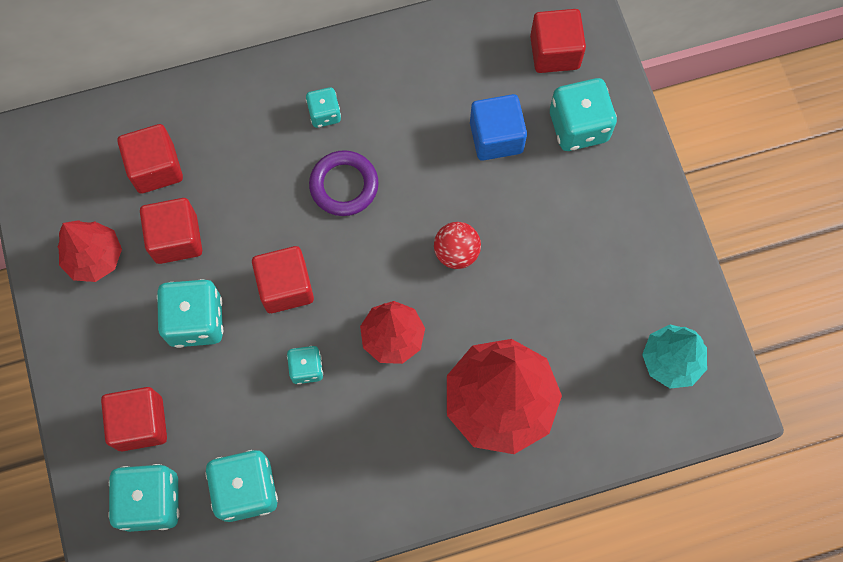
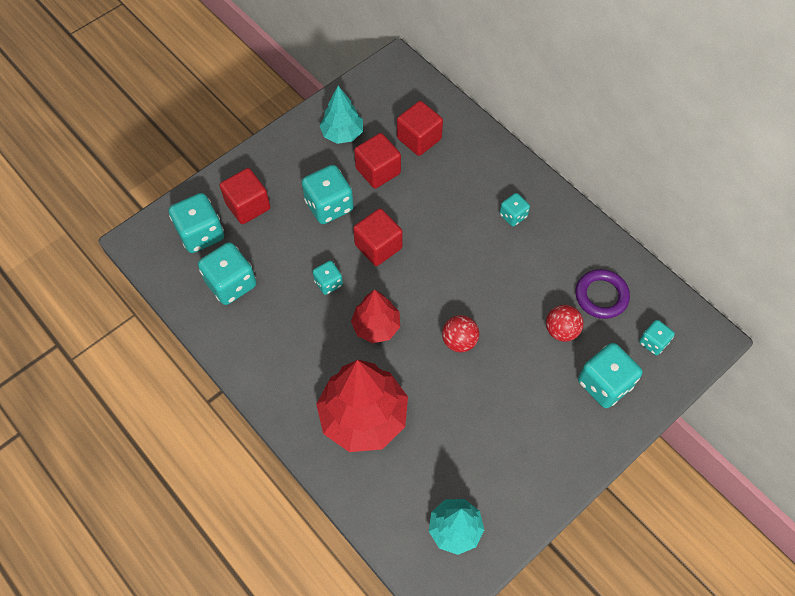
camera: 65 degrees right, 10 degrees down
(94, 258) = (342, 134): red tree -> turquoise tree
(344, 185) = (468, 249): purple ring -> purple ring (601, 296)
(496, 137) = (561, 330): blue cube -> red ball
(554, 52) = (653, 342): red cube -> turquoise dice

